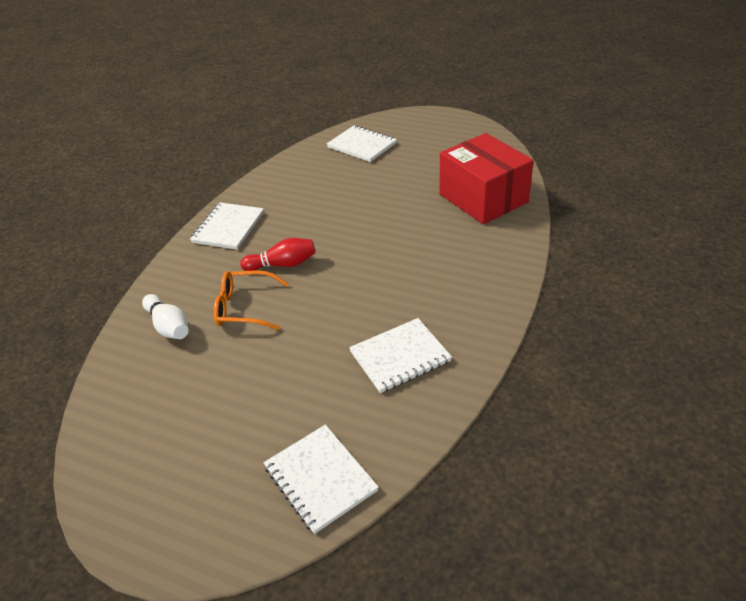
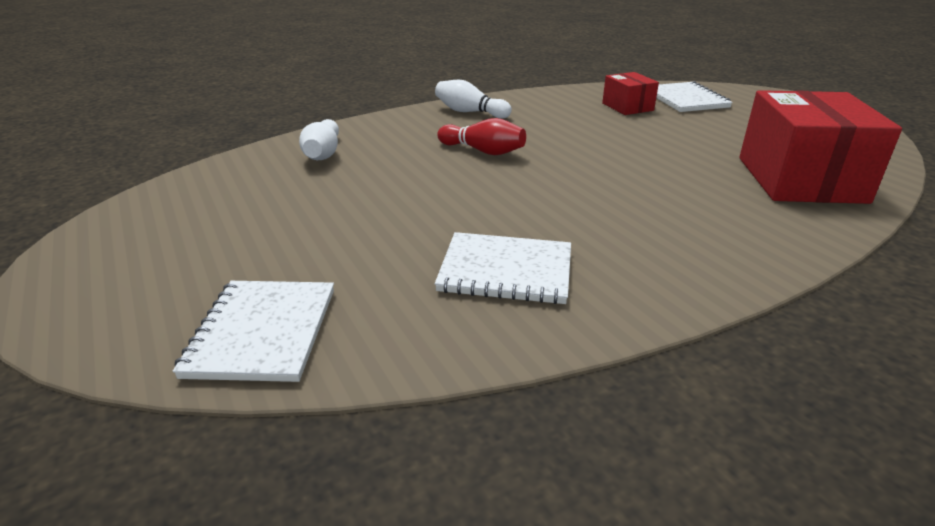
camera: 35 degrees right, 10 degrees down
(228, 227) = (470, 112): white notebook -> white bowling pin
(245, 308) = (403, 166): orange glasses -> none
(332, 170) = (627, 107): none -> red box

